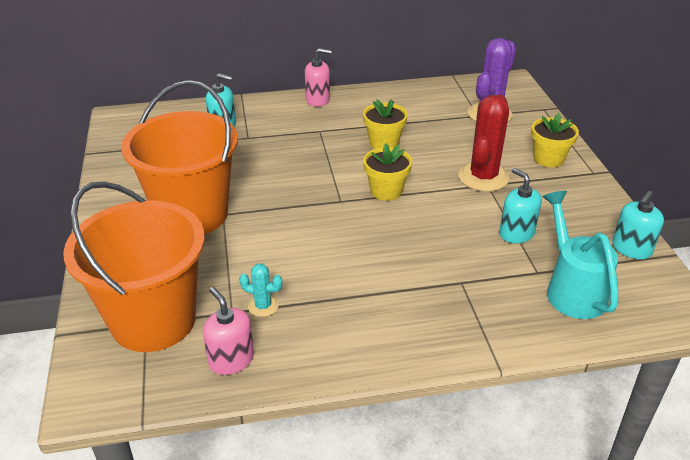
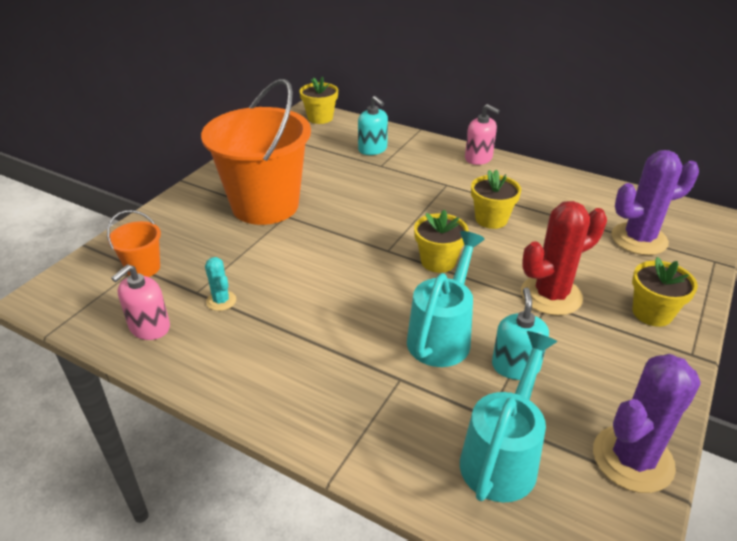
camera: 40 degrees right, 0 degrees up
(136, 118) = (320, 118): none -> yellow flower pot
(153, 320) = (143, 268): orange bucket -> orange bucket, size x0.43
(231, 360) = (149, 327): pink soap dispenser -> pink soap dispenser turned 150 degrees counterclockwise
(451, 239) = (442, 335): none -> turquoise watering can
(631, 249) = (632, 459): turquoise soap dispenser -> purple cactus

